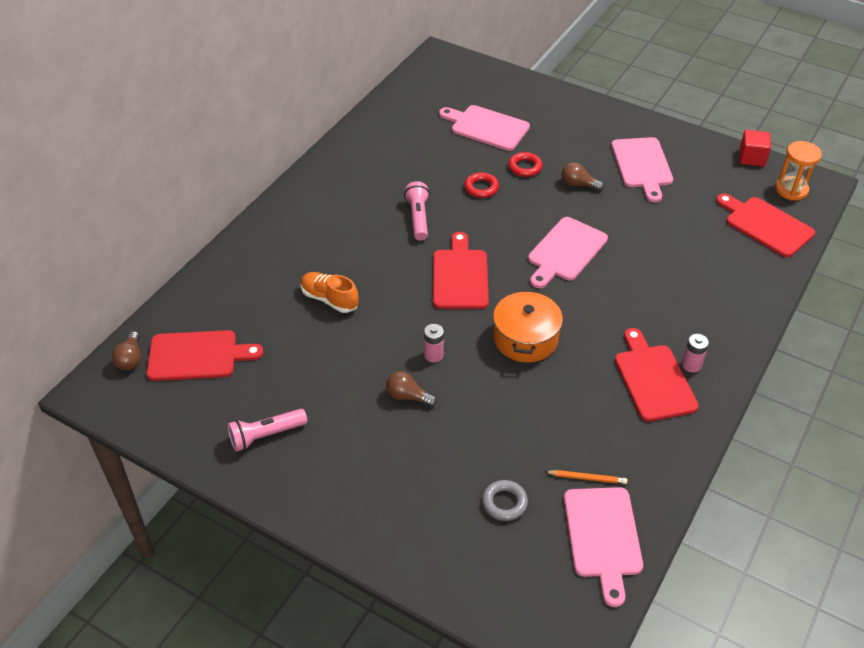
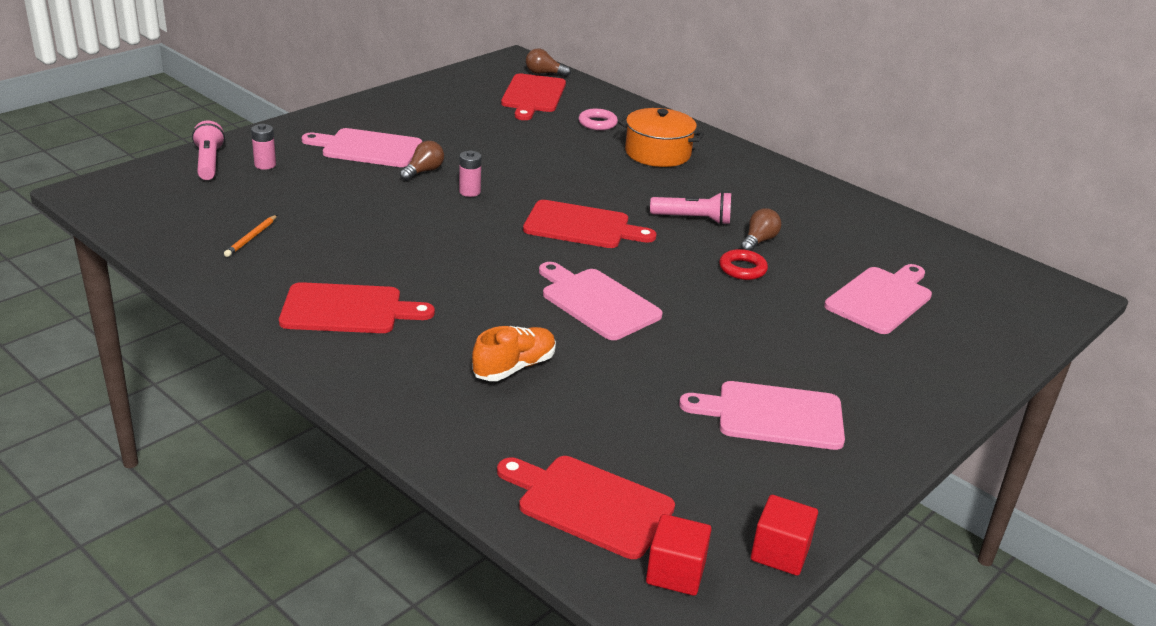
camera: 100 degrees right, 15 degrees down
(252, 297) = (597, 123): none -> pink ring
(266, 435) = (422, 110): pink flashlight -> pink flashlight (209, 162)
(329, 299) = (577, 155): orange shoe -> orange shoe (514, 367)
(504, 503) = (262, 192): grey ring -> none
(525, 167) = (782, 310): red ring -> none
(525, 338) = (462, 245): orange pot -> orange pot (658, 153)
(578, 185) = (735, 344): brown light bulb -> brown light bulb (758, 241)
(603, 537) = (179, 230): pink cutting board -> pink cutting board (367, 148)
(691, 365) = (350, 343): pink battery -> pink battery (265, 165)
(766, 225) = (589, 504): red cutting board -> red cutting board turned 120 degrees counterclockwise
(791, 190) = (675, 573): orange hourglass -> red cube

